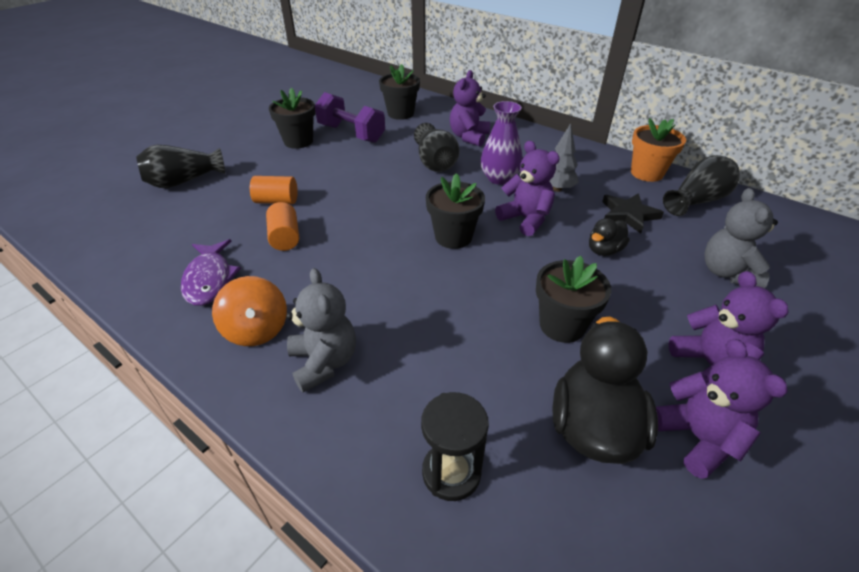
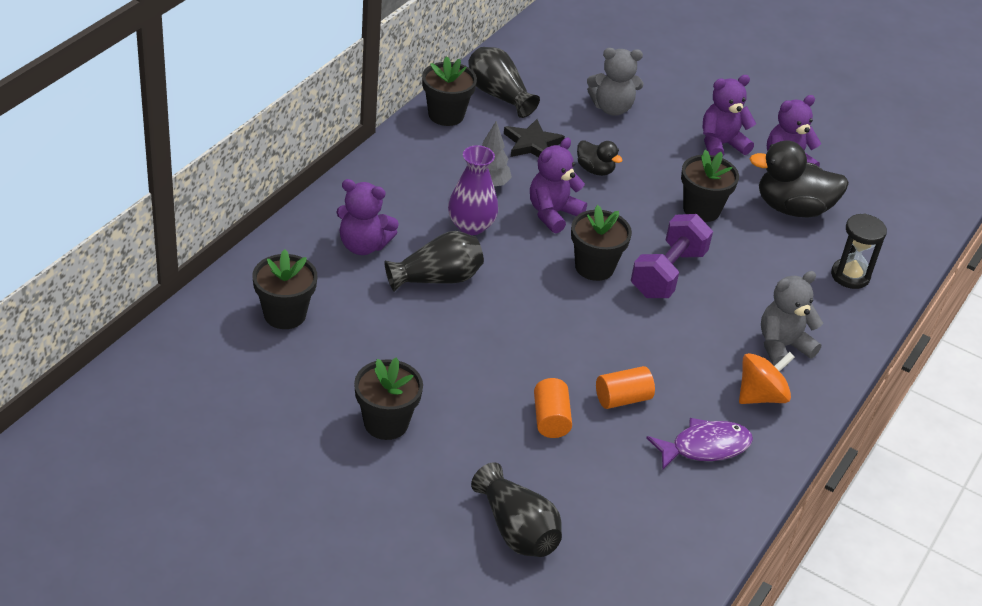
camera: 100 degrees left, 0 degrees up
(351, 133) = (357, 366): purple dumbbell -> purple dumbbell (668, 273)
(647, 173) = (446, 115): orange flower pot -> black flower pot

